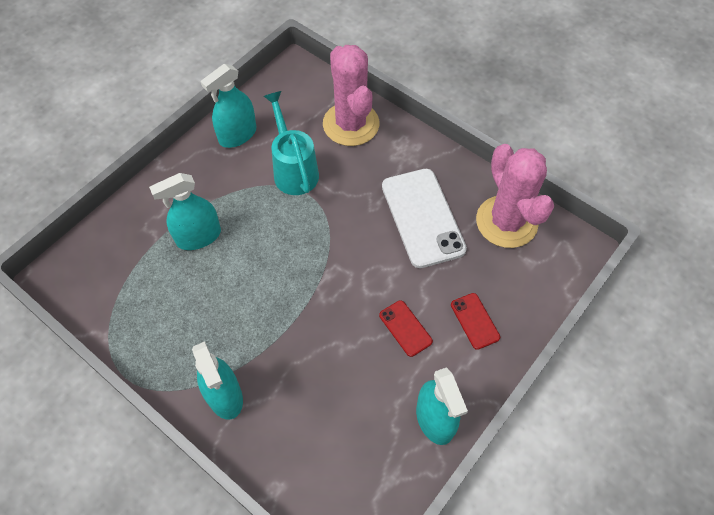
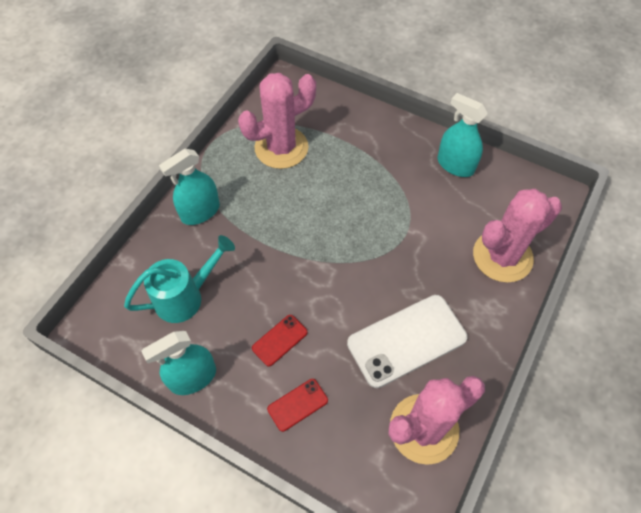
camera: 80 degrees right, 0 degrees up
(158, 294) = (281, 148): none -> pink cactus
(198, 236) = (340, 161): turquoise spray bottle -> none
(294, 170) = (430, 217): turquoise watering can -> turquoise watering can (185, 297)

